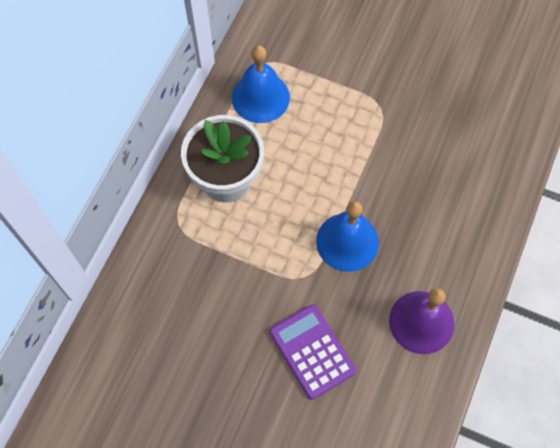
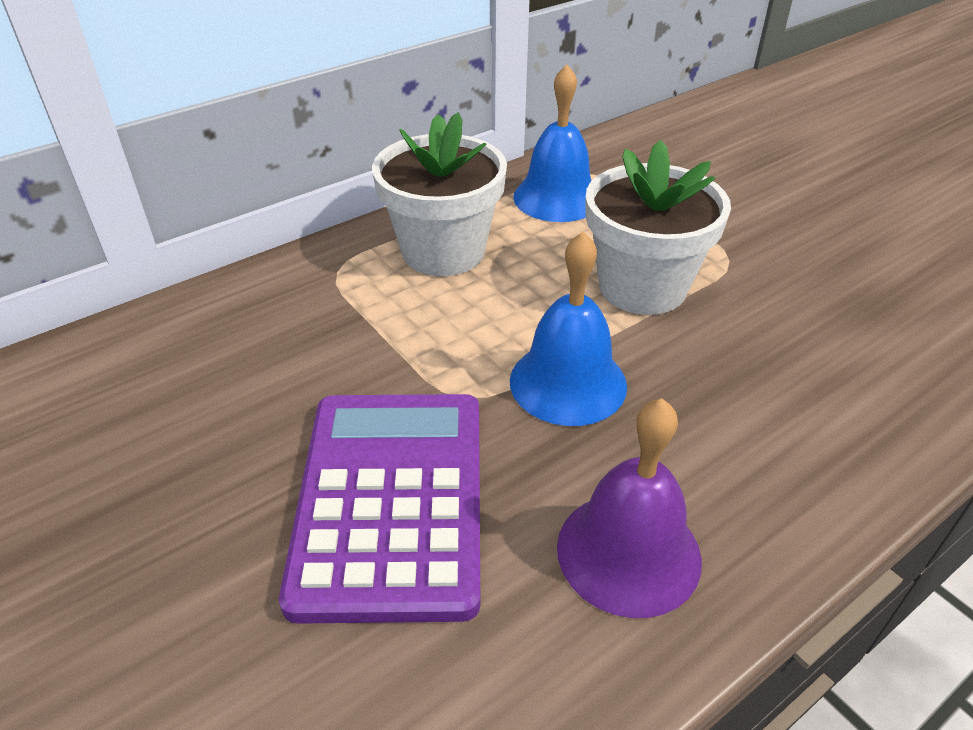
camera: 30 degrees right, 25 degrees down
(312, 351) = (390, 500): purple calculator -> purple calculator, size x1.57
(347, 153) = (642, 287): none -> white flower pot

